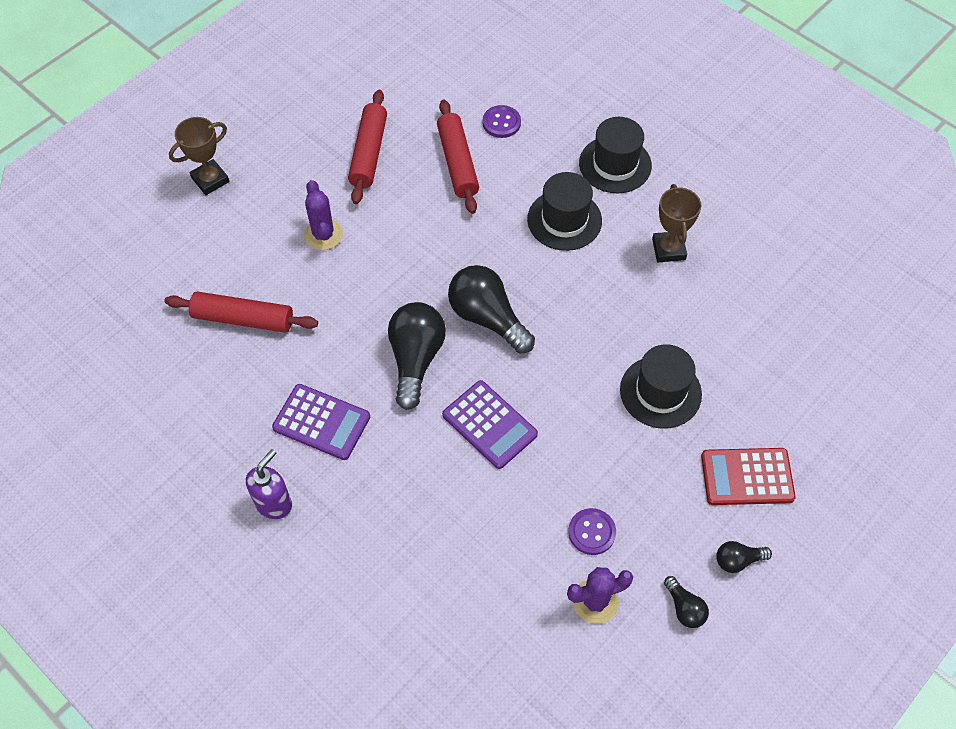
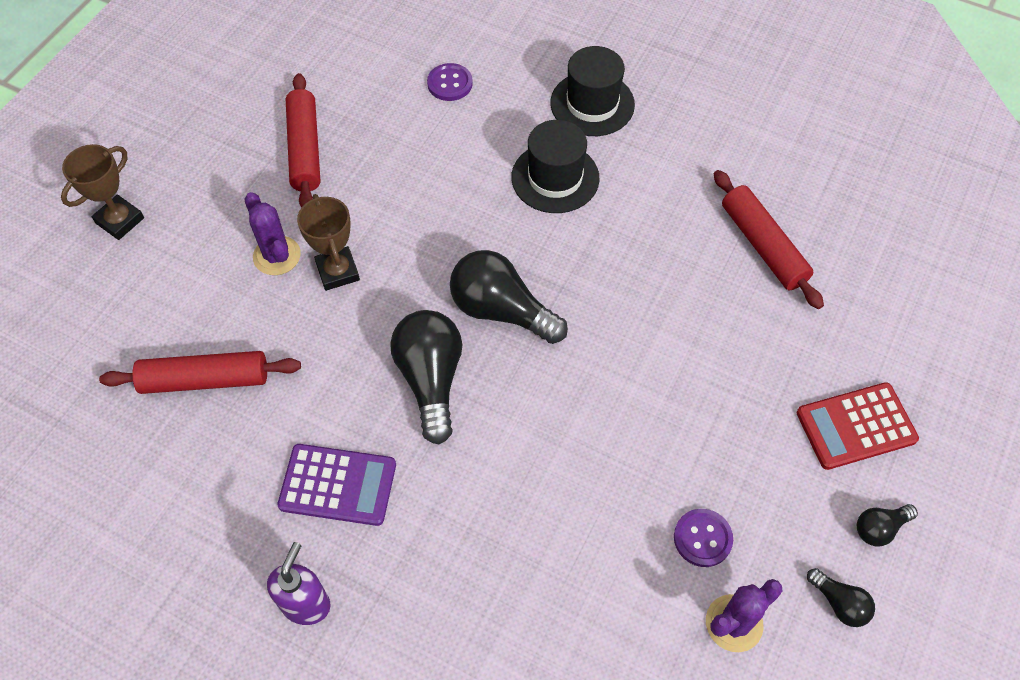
camera: 15 degrees left, 0 degrees up
(458, 163) = (413, 138): red rolling pin -> red rolling pin (763, 245)
(489, 424) = (542, 437): purple calculator -> none
(660, 392) = (726, 350): black hat -> none
(668, 249) = (682, 185): brown trophy -> brown trophy (337, 271)

